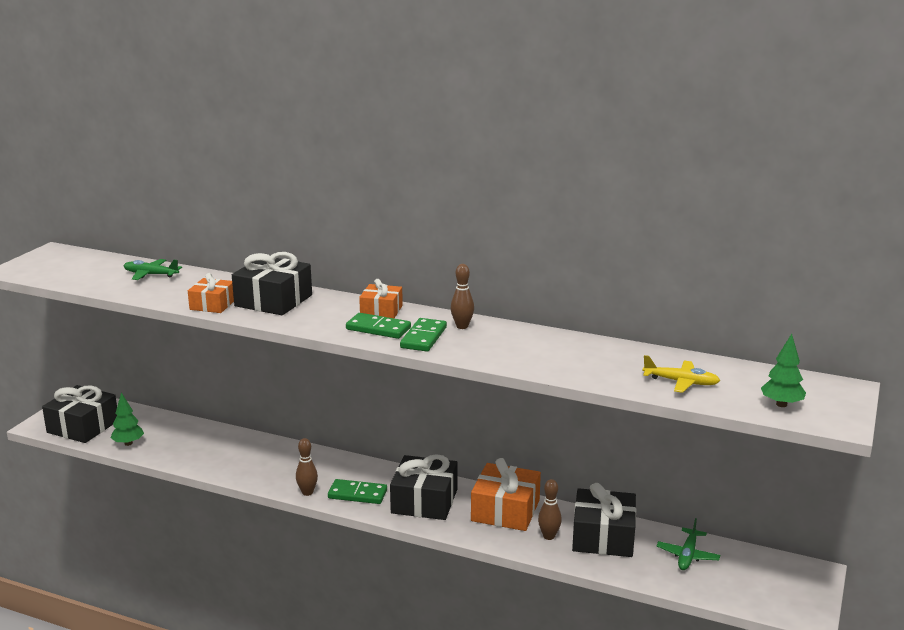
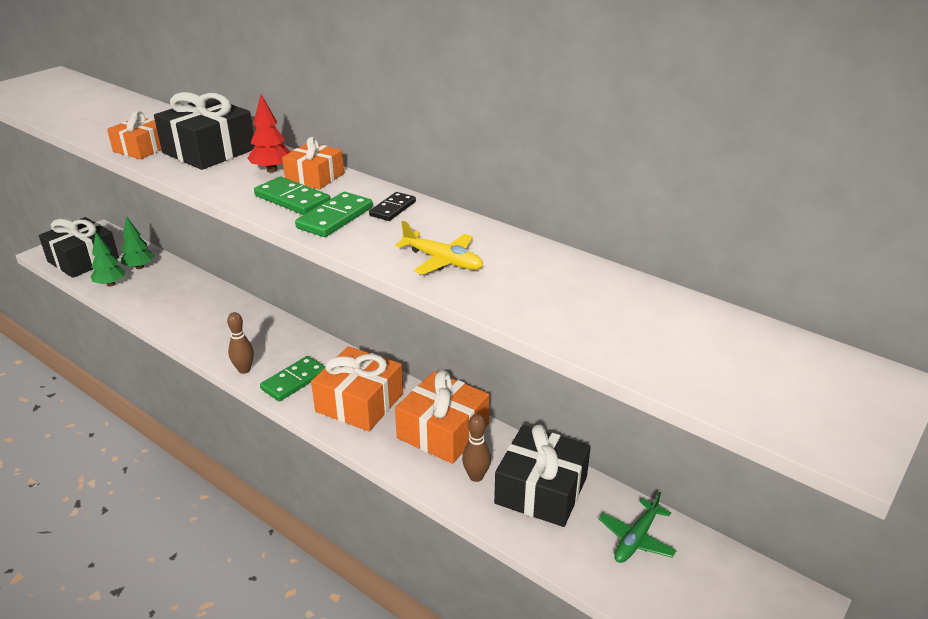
camera: 15 degrees right, 10 degrees up
(151, 275) = (115, 108): green plane -> none
(341, 309) = (271, 170): none -> red tree
(357, 494) = (294, 381): green domino -> green domino turned 75 degrees counterclockwise
(424, 501) = (359, 402): black gift -> orange gift
(462, 326) = (392, 209): brown bowling pin -> black domino
(680, 382) = (628, 332): yellow plane -> yellow plane (442, 260)
(781, 404) = (764, 395): green tree -> green tree (139, 267)

